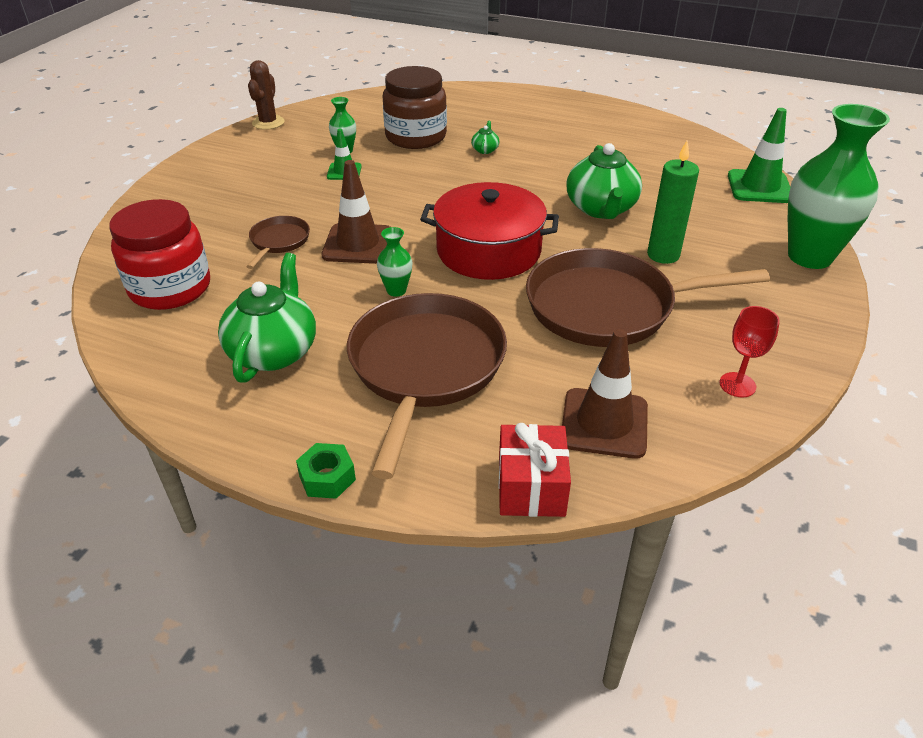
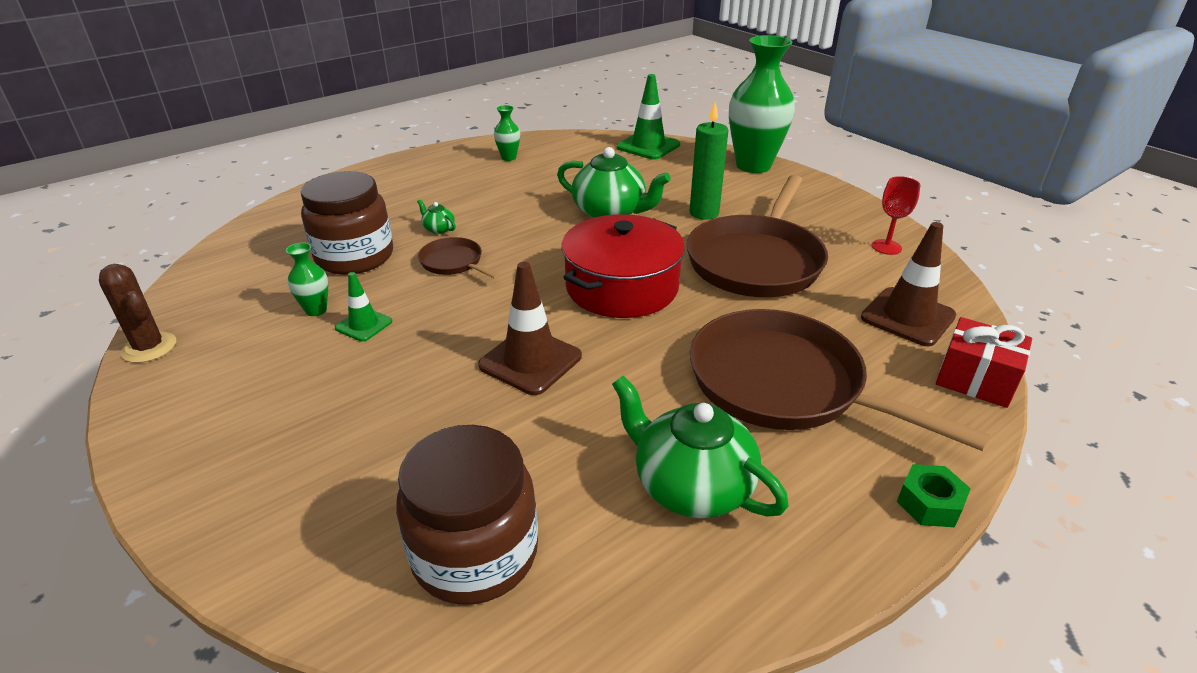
camera: 60 degrees left, 5 degrees down
(170, 288) = (475, 553): red jar -> brown jar
(279, 241) = (462, 419): brown pan -> brown pan (454, 263)
(396, 290) = (642, 362): green vase -> green vase (508, 158)

